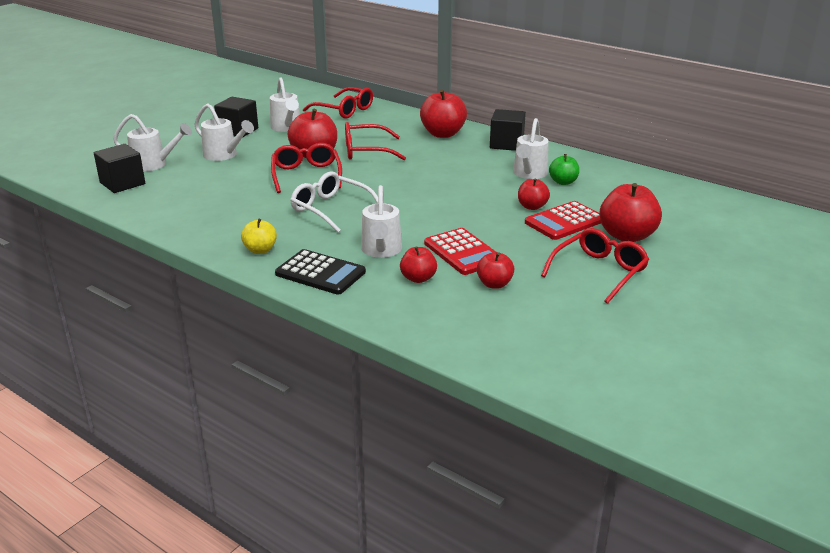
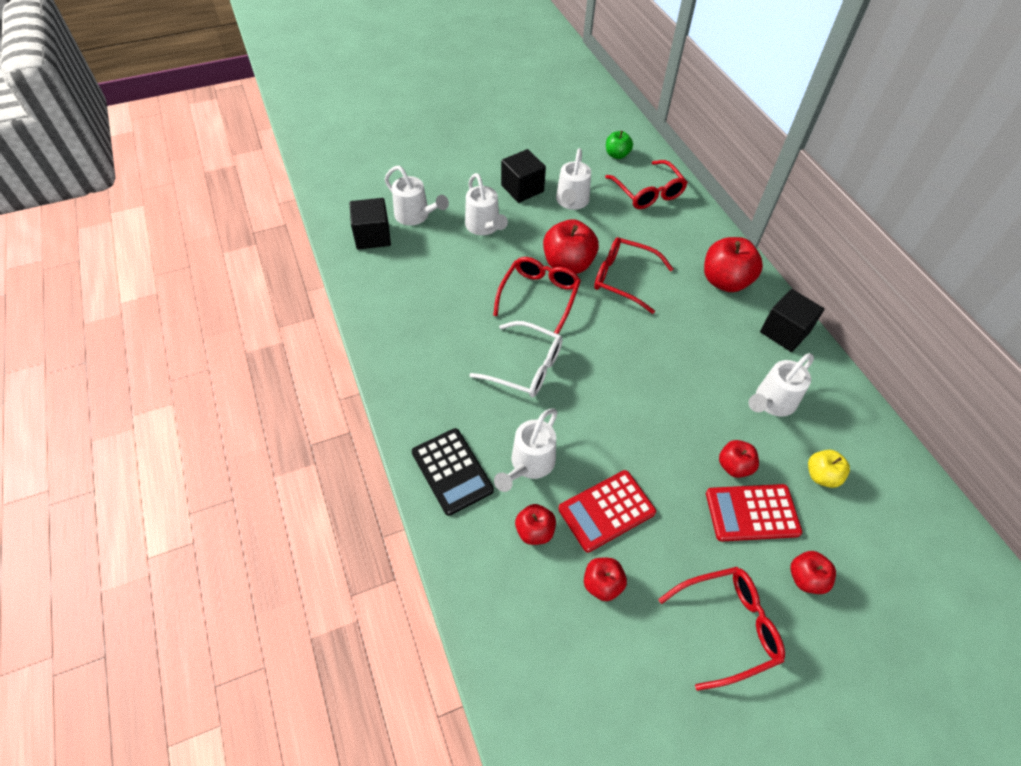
camera: 30 degrees right, 25 degrees up
(260, 250) = (423, 404): yellow apple -> yellow apple (821, 476)
(330, 209) = (526, 367): white glasses -> white glasses turned 135 degrees clockwise
(463, 252) = (606, 510): red calculator -> red calculator turned 60 degrees clockwise
(563, 182) = (801, 437): green apple -> green apple (617, 155)
(627, 236) = (806, 578): red apple -> red apple, size x0.57

